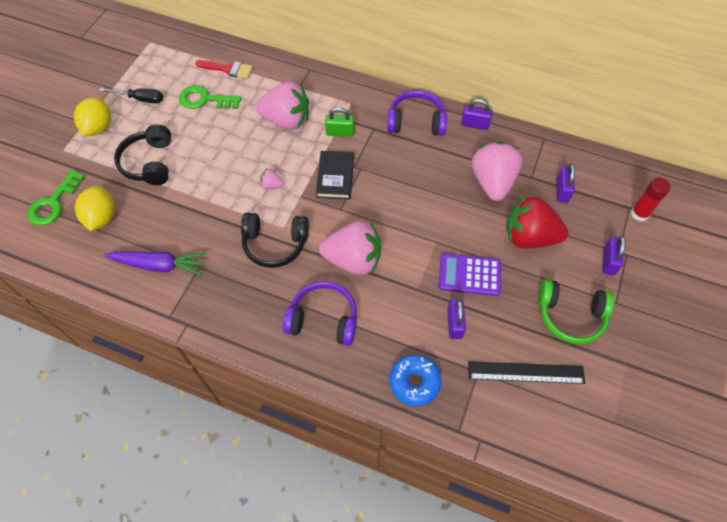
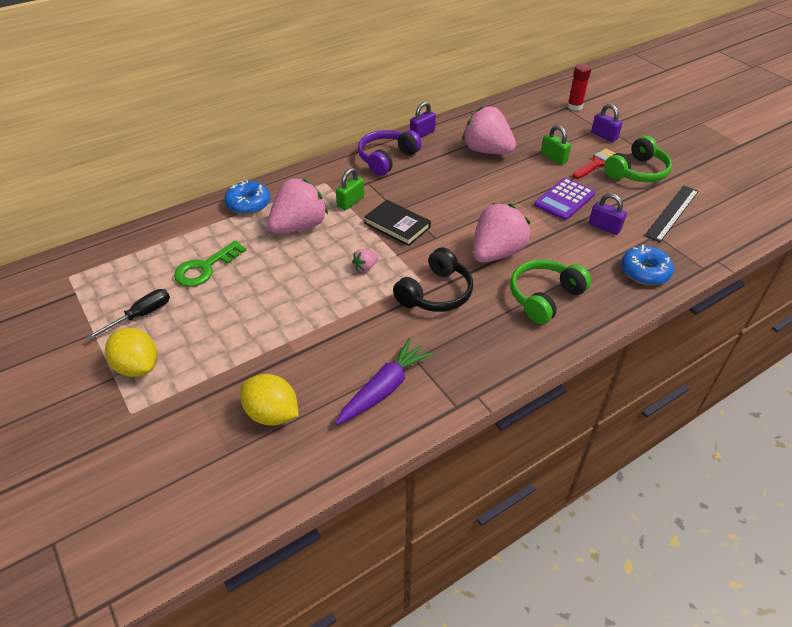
camera: 55 degrees left, 15 degrees down
(53, 203) = (203, 453): green key -> none
(149, 163) = (239, 343): black headphones -> none
(228, 69) = (186, 236): red brush -> red brush (597, 163)
(288, 77) = (248, 204): none -> blue donut
(323, 319) = (544, 297): purple headphones -> green headphones
(529, 237) = (553, 158): red strawberry -> green padlock
(562, 191) = (525, 126): purple padlock -> none

